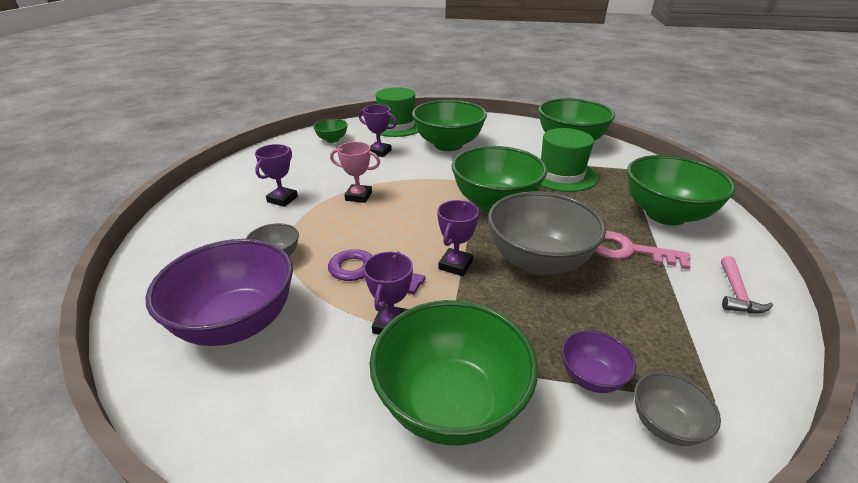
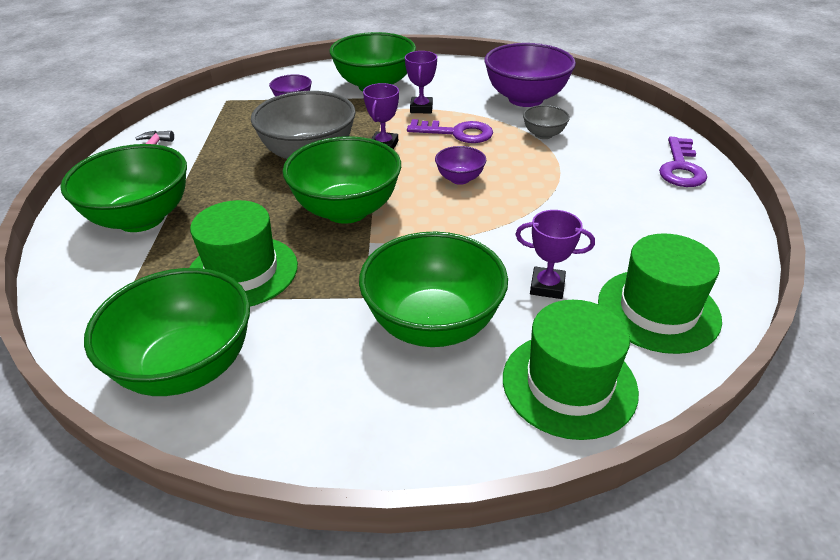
camera: 170 degrees right, 5 degrees up
(201, 206) = (681, 167): none -> purple key
(282, 199) = (603, 185): purple trophy -> none
(332, 140) = (658, 310): green bowl -> green hat
(358, 196) = (517, 200): pink trophy -> none
(394, 218) = (460, 179): none -> purple bowl
(628, 251) = (217, 173): pink key -> none
(665, 425) = (261, 91): grey bowl -> none

